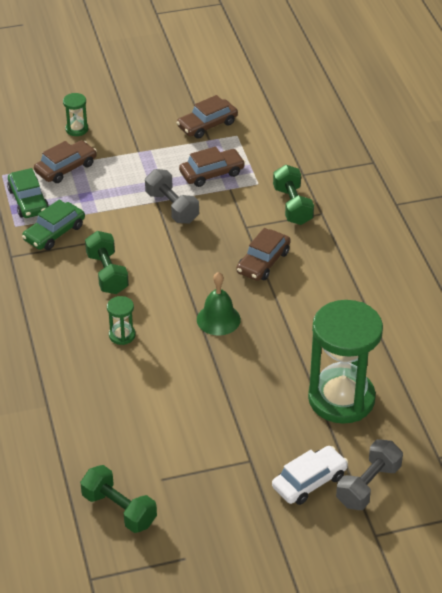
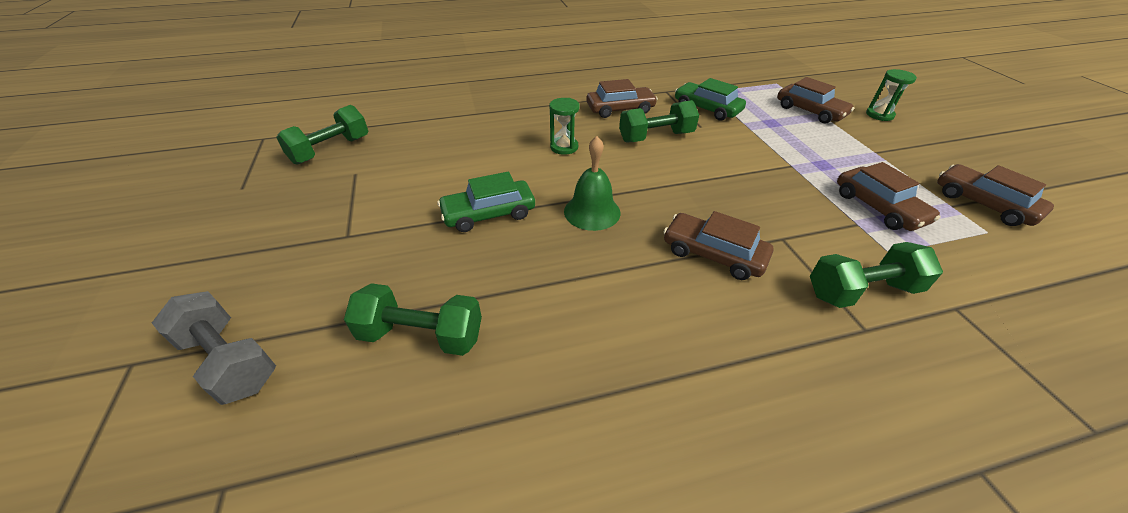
camera: 90 degrees right, 0 degrees up
(28, 201) = (747, 95): green car -> green car (489, 213)
(49, 293) = (620, 109): none -> brown car
(172, 207) = (787, 176): grey dumbbell -> none
(309, 481) = (280, 290): white car -> none
(341, 399) = (421, 335): green hourglass -> green dumbbell

